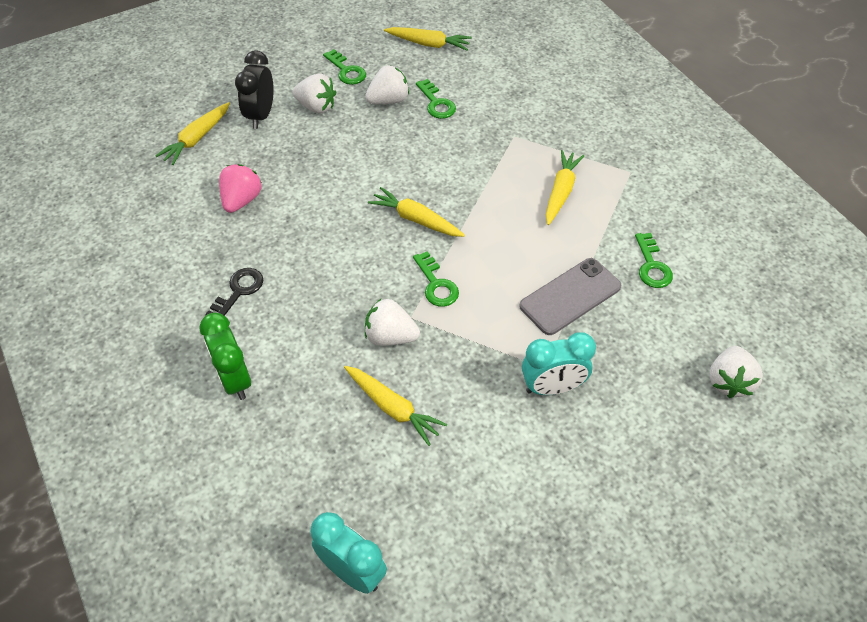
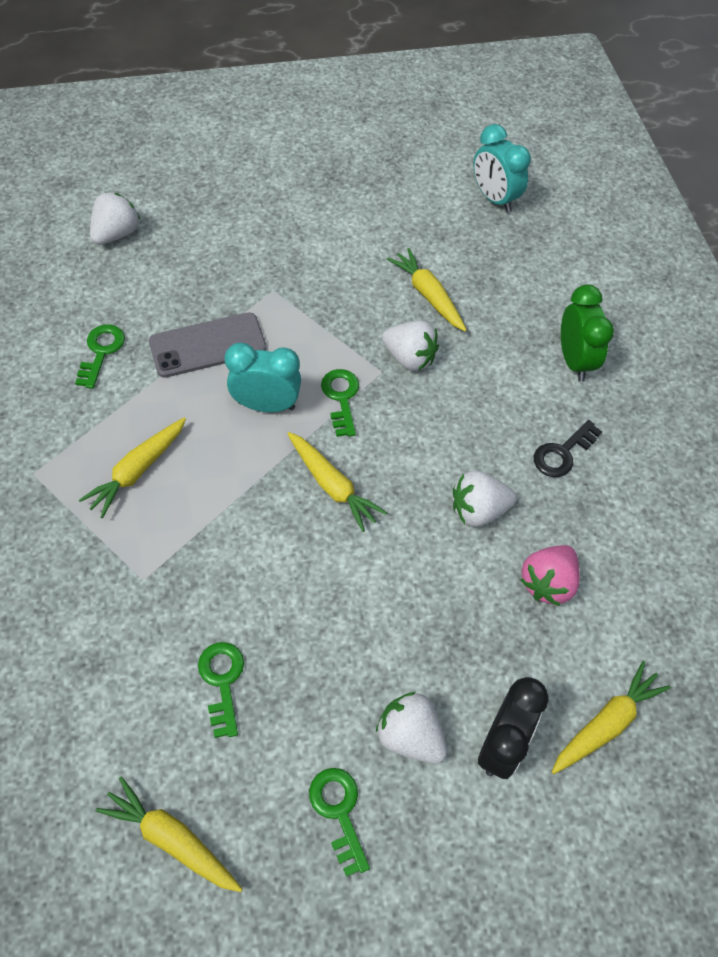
camera: 165 degrees left, 5 degrees up
(388, 100) = (293, 713): white strawberry -> white strawberry (478, 510)
(552, 387) = (276, 272): turquoise clock -> turquoise clock (266, 405)

